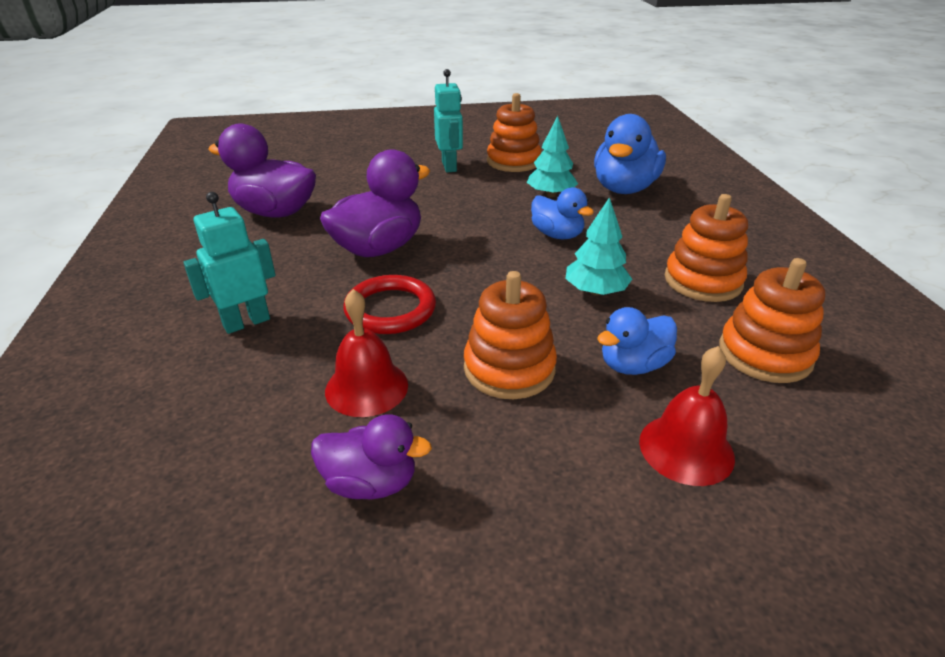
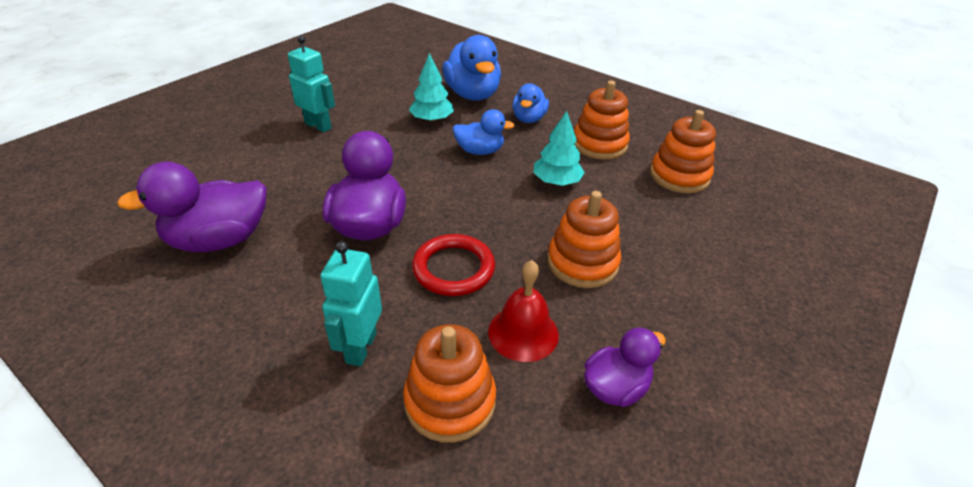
camera: 45 degrees left, 5 degrees up
(513, 161) = (364, 101): orange stacking toy -> orange stacking toy (450, 401)
(633, 365) = (636, 219): blue duck -> blue duck (529, 119)
(686, 449) = (715, 252): red bell -> none

